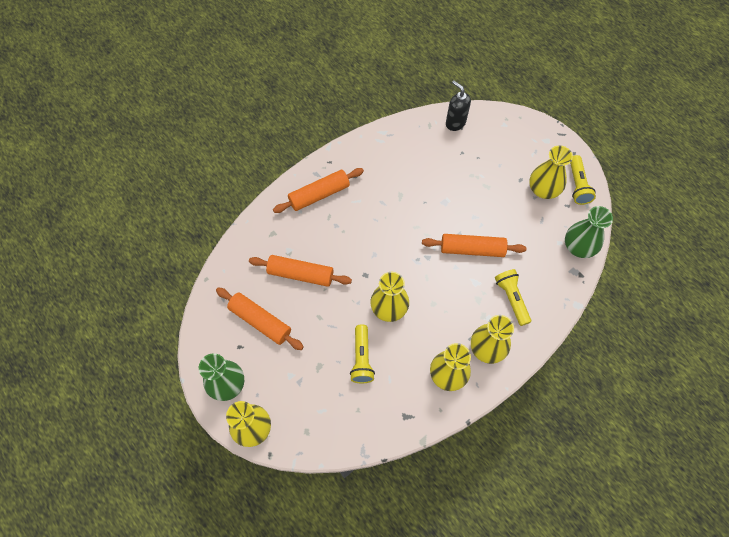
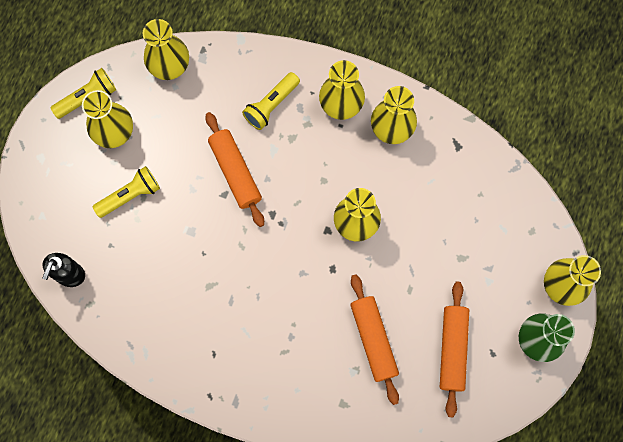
camera: 120 degrees left, 10 degrees up
(319, 194) = (262, 381): orange rolling pin -> none
(362, 358) = (427, 220): yellow flashlight -> yellow flashlight (130, 195)
(578, 247) = (169, 65): green vase -> yellow vase

